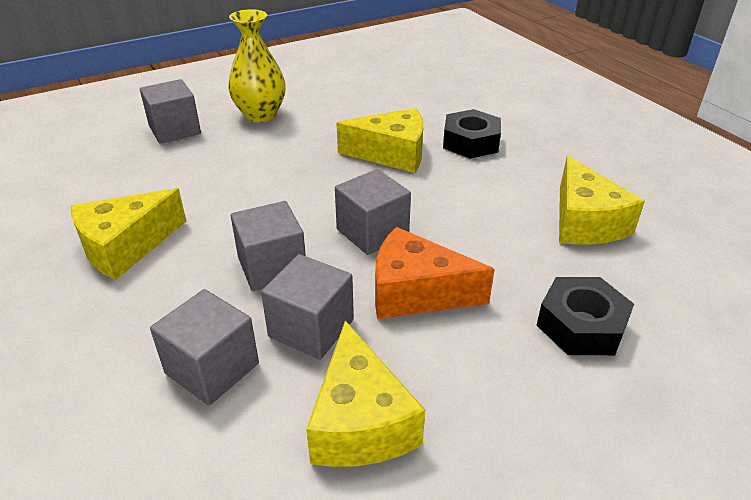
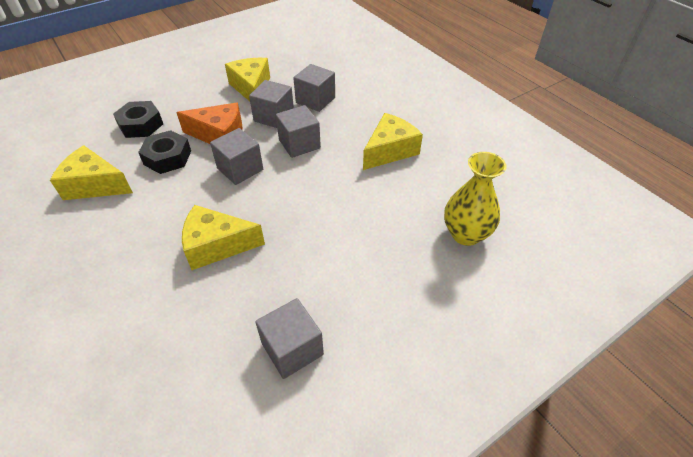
camera: 175 degrees right, 10 degrees up
(175, 130) = (423, 266): grey cube -> grey cube (292, 349)
(260, 115) = (348, 298): yellow vase -> yellow vase (465, 234)
(470, 142) = (139, 267): black nut -> black nut (167, 157)
(585, 222) = (95, 185): yellow cheese -> yellow cheese turned 60 degrees counterclockwise

